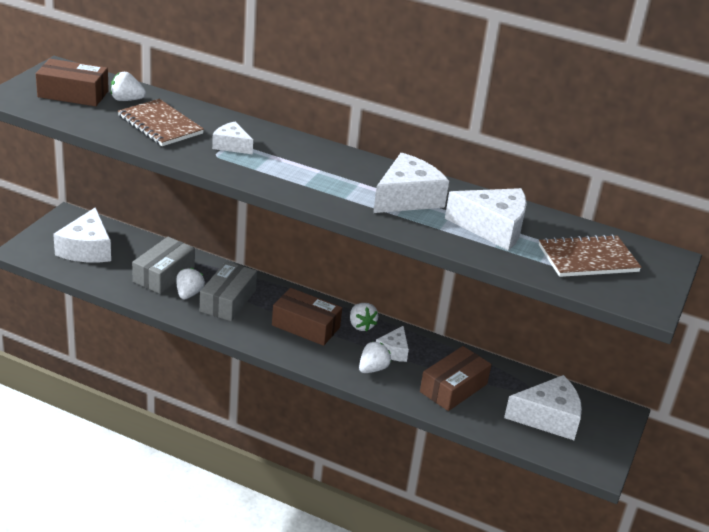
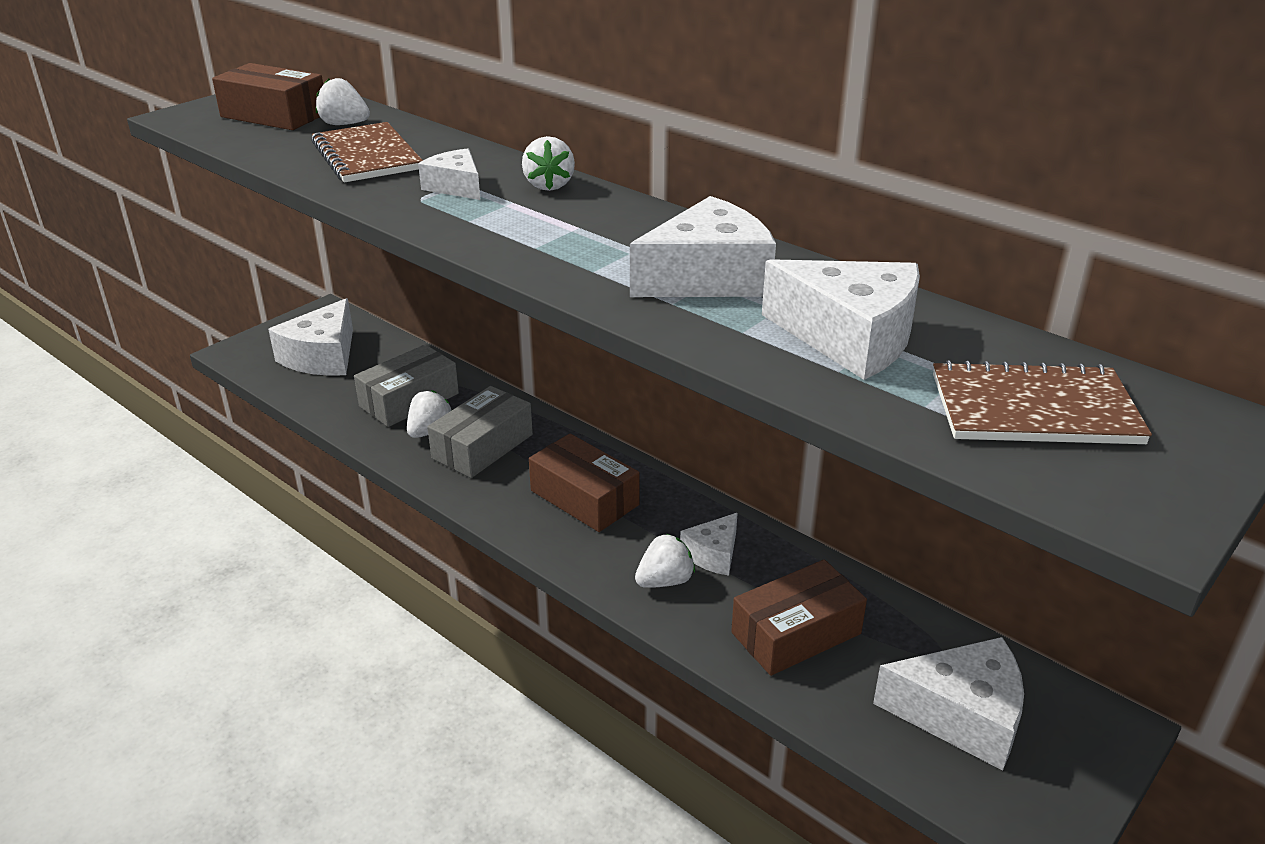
camera: 20 degrees right, 0 degrees up
(361, 325) = (675, 506): white strawberry -> white strawberry (549, 185)

